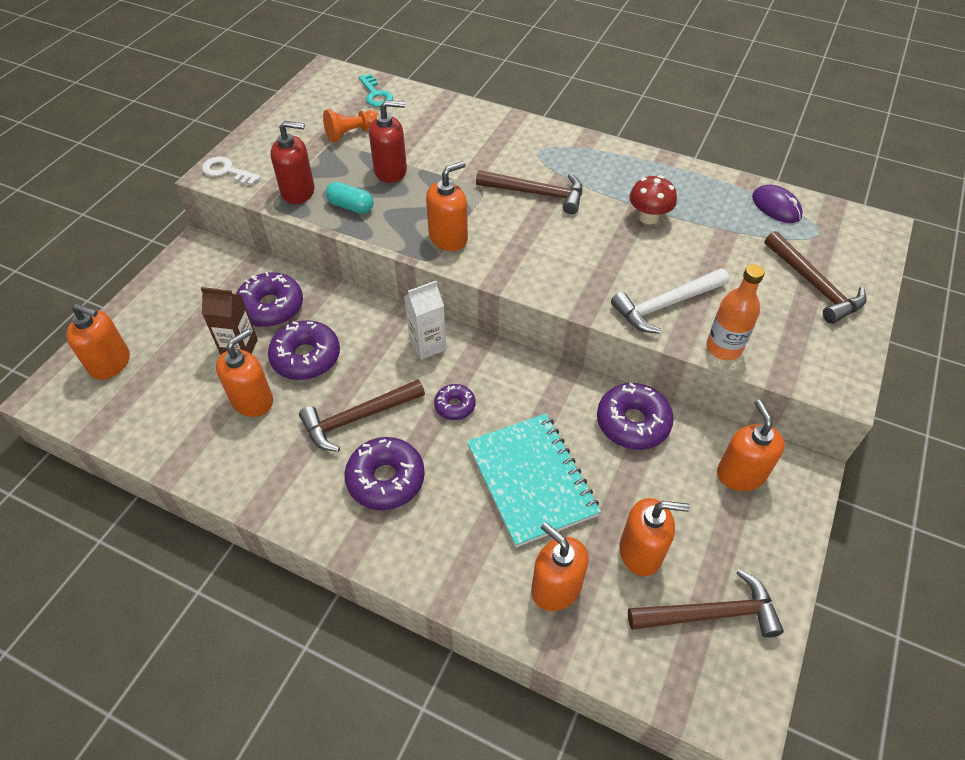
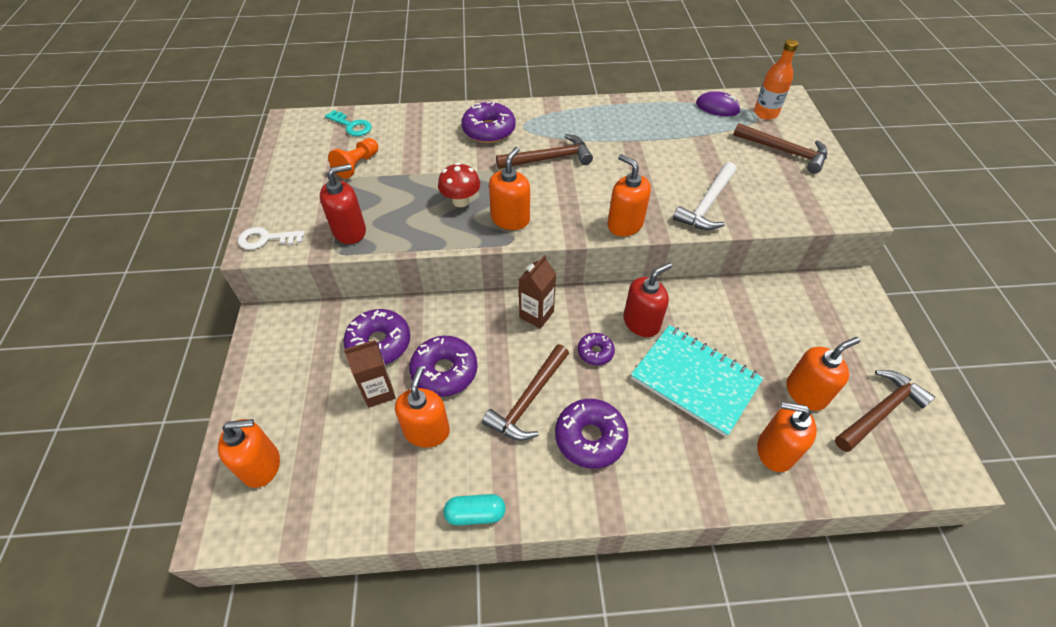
camera: 30 degrees left, 0 degrees up
(351, 206) = (408, 225): turquoise capsule -> turquoise capsule (475, 514)
(391, 171) = (418, 184): red soap dispenser -> red soap dispenser (641, 322)
(427, 345) = (536, 314): white carton -> brown carton
(632, 423) = (727, 303): purple donut -> purple donut (489, 130)
(648, 217) = (642, 146): red mushroom -> red mushroom (461, 201)
(723, 348) = (768, 218): orange bottle -> orange bottle (765, 113)
(740, 474) = (820, 304): orange soap dispenser -> orange soap dispenser (625, 224)

